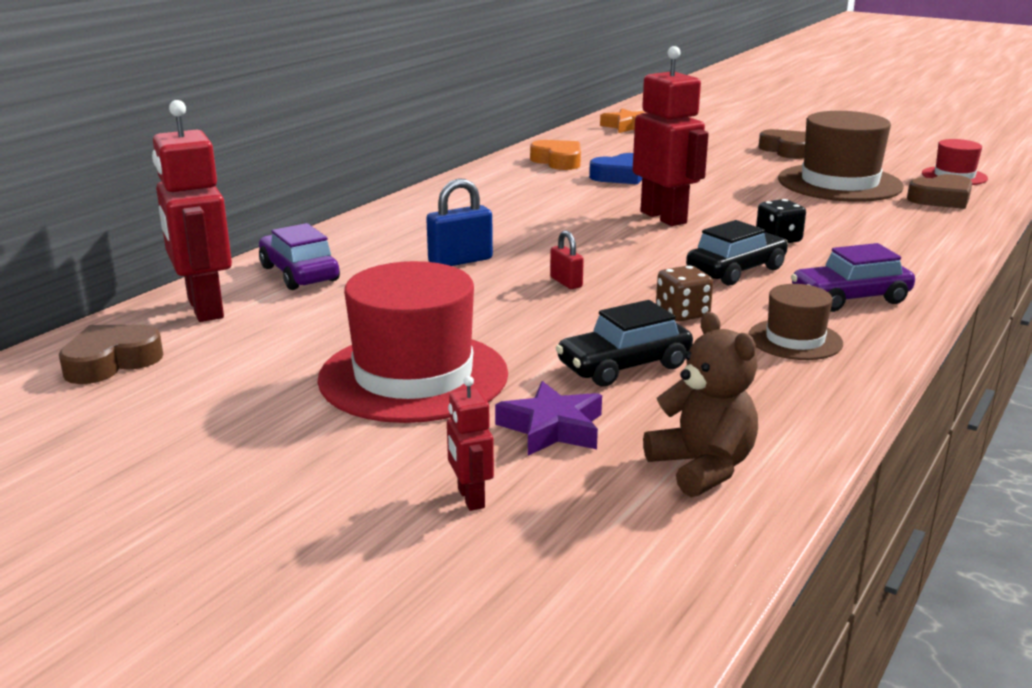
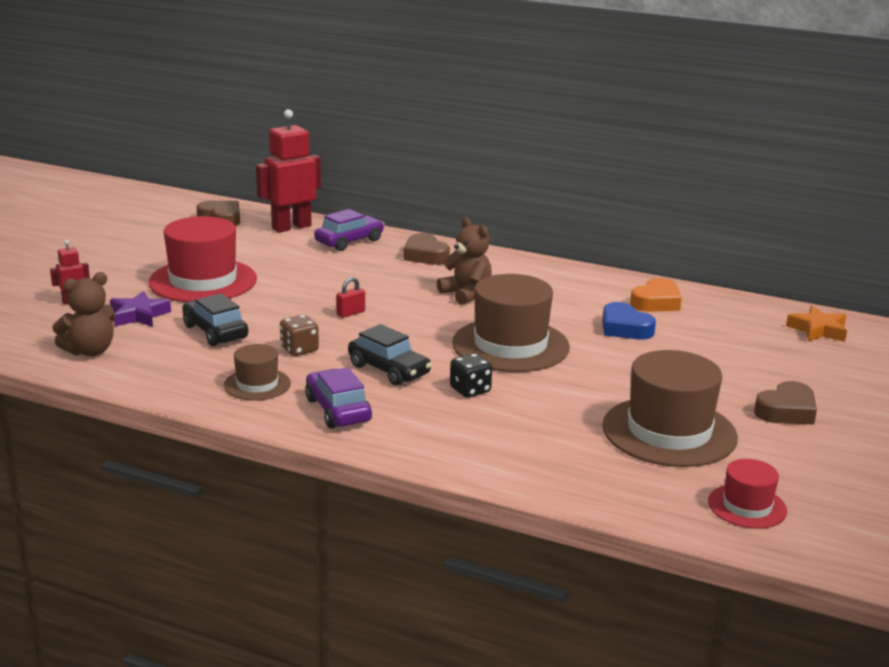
camera: 80 degrees right, 0 degrees up
(460, 261) = (384, 281): blue padlock -> none
(517, 225) = (466, 294): none -> brown teddy bear
(664, 217) = (510, 345): red robot -> brown hat
(941, 199) = (642, 485): brown heart -> brown heart (425, 255)

